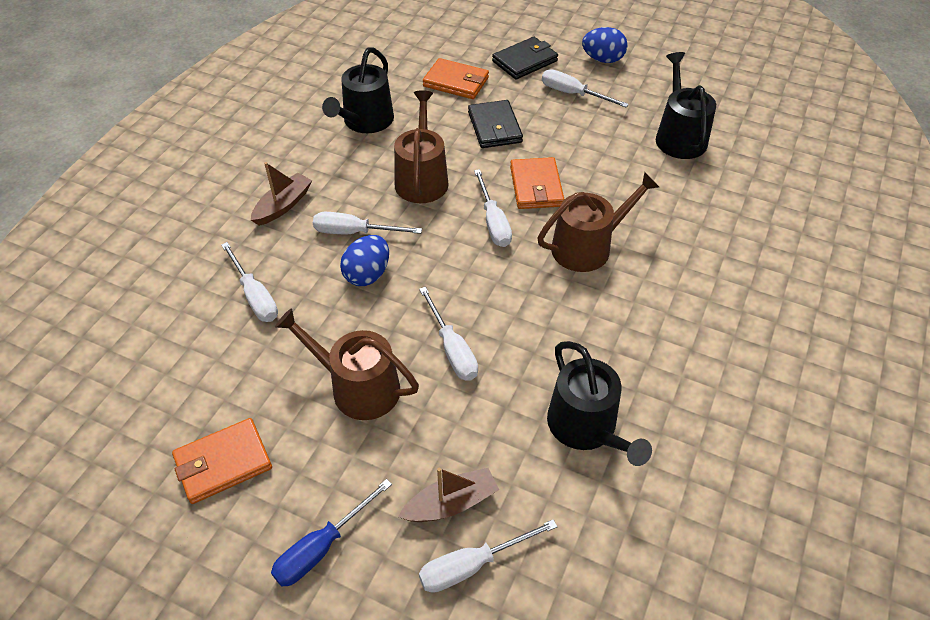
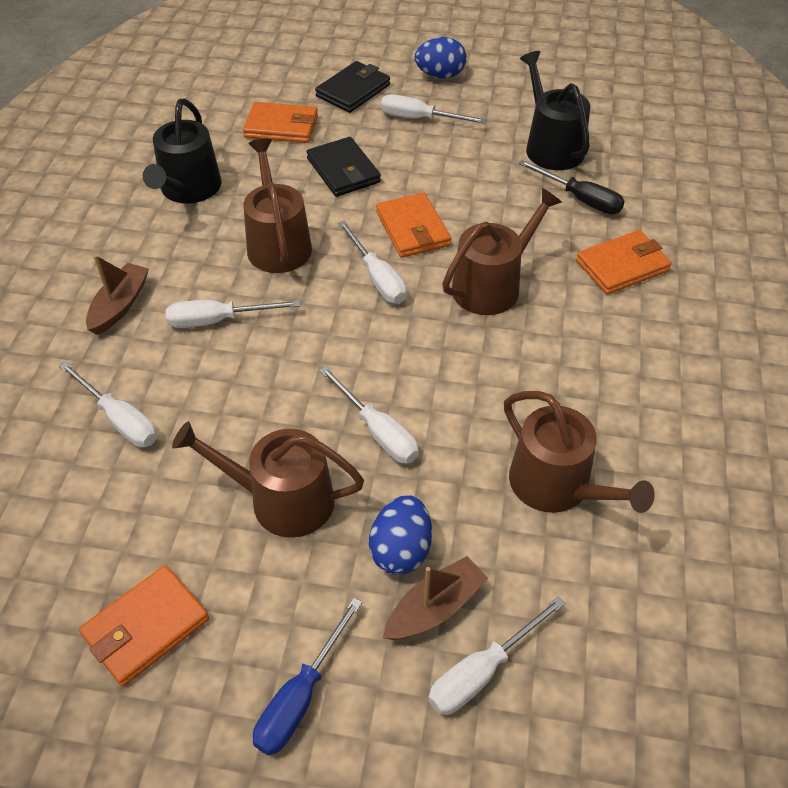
camera: 15 degrees left, 0 degrees up
(367, 274) = (250, 366): blue egg -> blue egg (401, 550)
(586, 427) = (557, 486): black watering can -> brown watering can
(690, 187) = (580, 199): none -> black screwdriver
(707, 252) = (622, 266): none -> orange wallet

